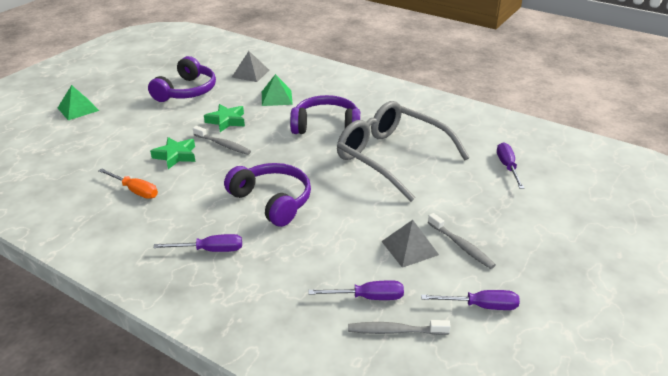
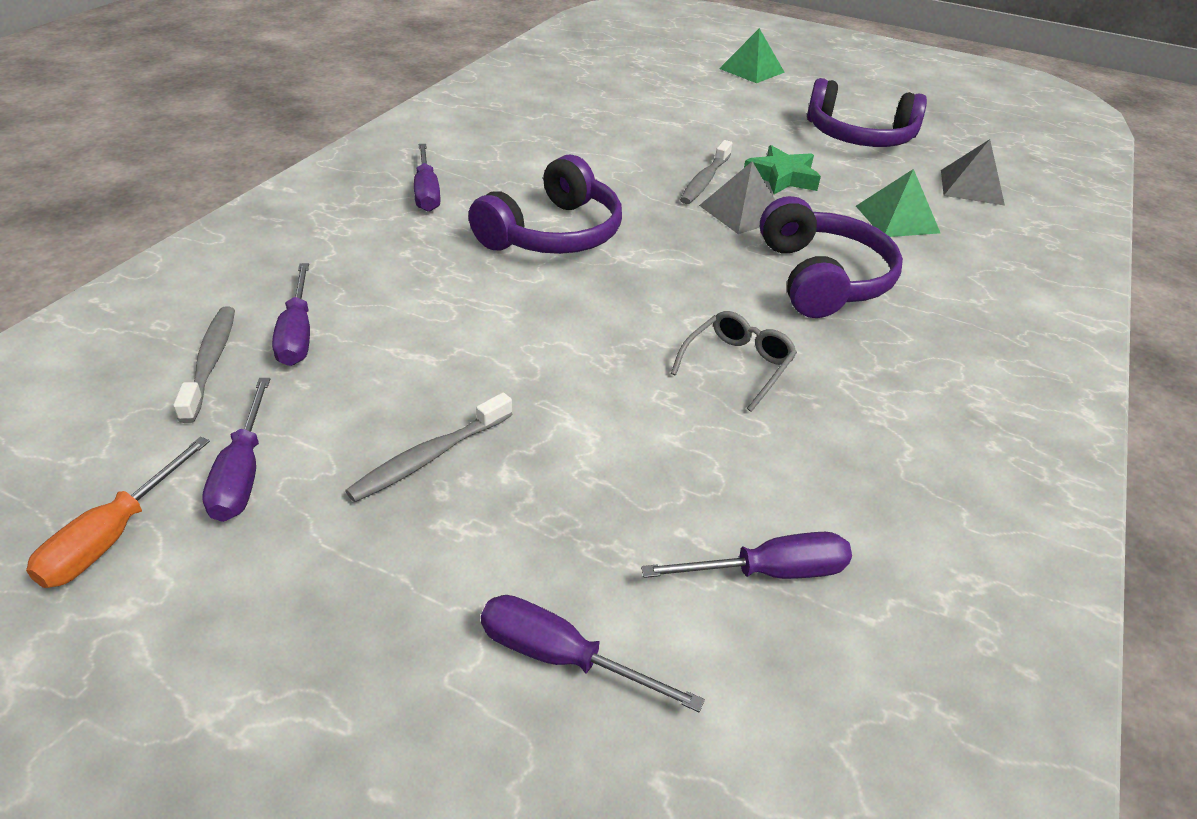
camera: 80 degrees right, 5 degrees up
(135, 190) = (560, 129): orange screwdriver -> orange screwdriver (113, 536)
(175, 156) = (657, 147): green star -> none
(392, 157) = (737, 366): grey glasses -> grey glasses, size x0.41
(409, 248) = (425, 383): grey pyramid -> grey pyramid (742, 212)
(556, 214) = (561, 658): none -> purple screwdriver

